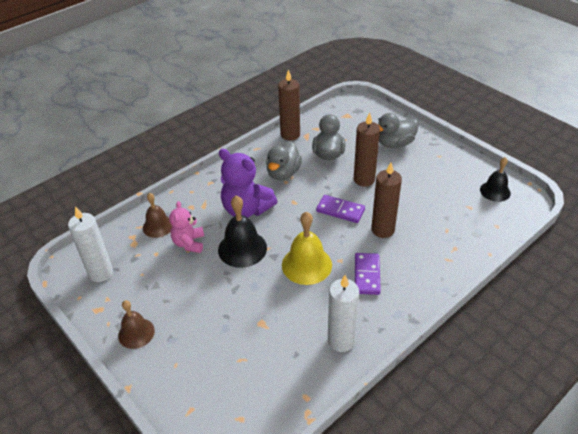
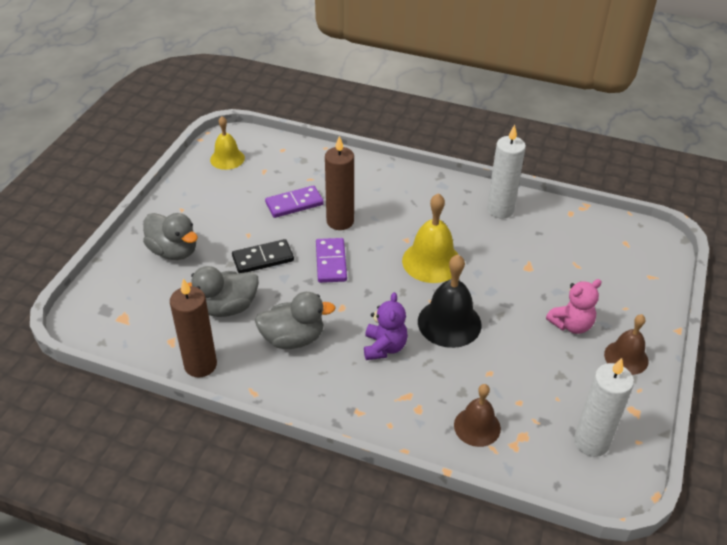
camera: 120 degrees left, 0 degrees up
(189, 243) = (479, 377): pink teddy bear -> pink teddy bear (571, 325)
(246, 209) = (384, 347): purple teddy bear -> purple teddy bear, size x0.61
(364, 179) = (263, 259): brown candle -> black domino
(367, 275) = (411, 215): purple domino -> purple domino (294, 204)
(495, 191) = (227, 158): black bell -> yellow bell

